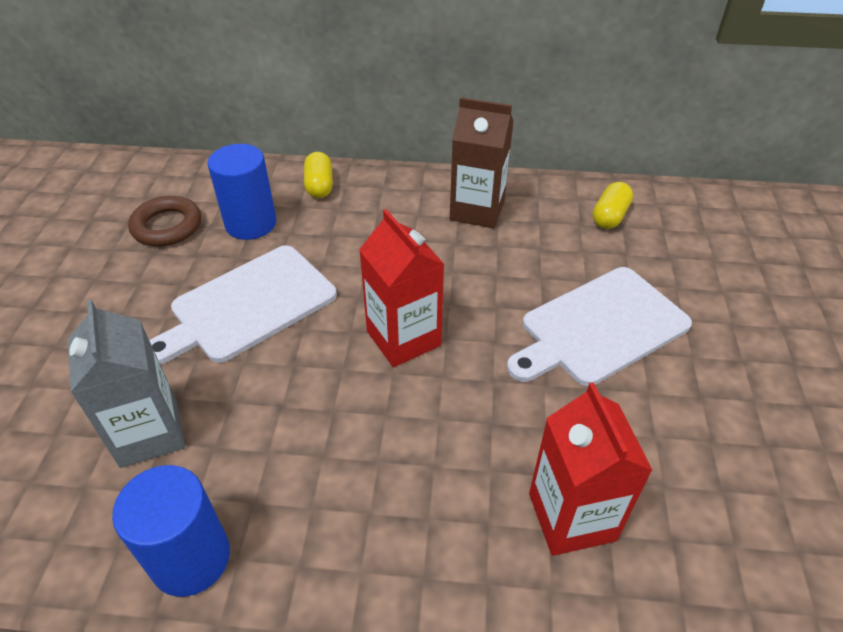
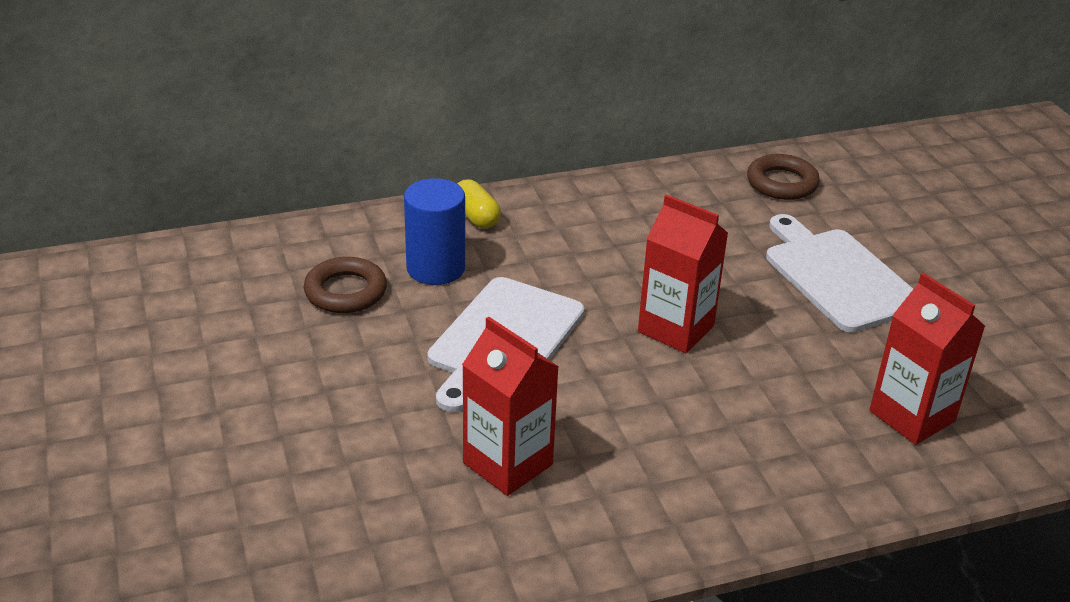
camera: 25 degrees left, 10 degrees down
(149, 433) = (507, 464): grey carton -> red carton
(191, 558) = (634, 535): blue cylinder -> none
(477, 210) = (655, 205): brown carton -> none
(600, 327) = (838, 277): white cutting board -> white cutting board turned 120 degrees clockwise
(609, 216) = (782, 183): yellow capsule -> brown ring

